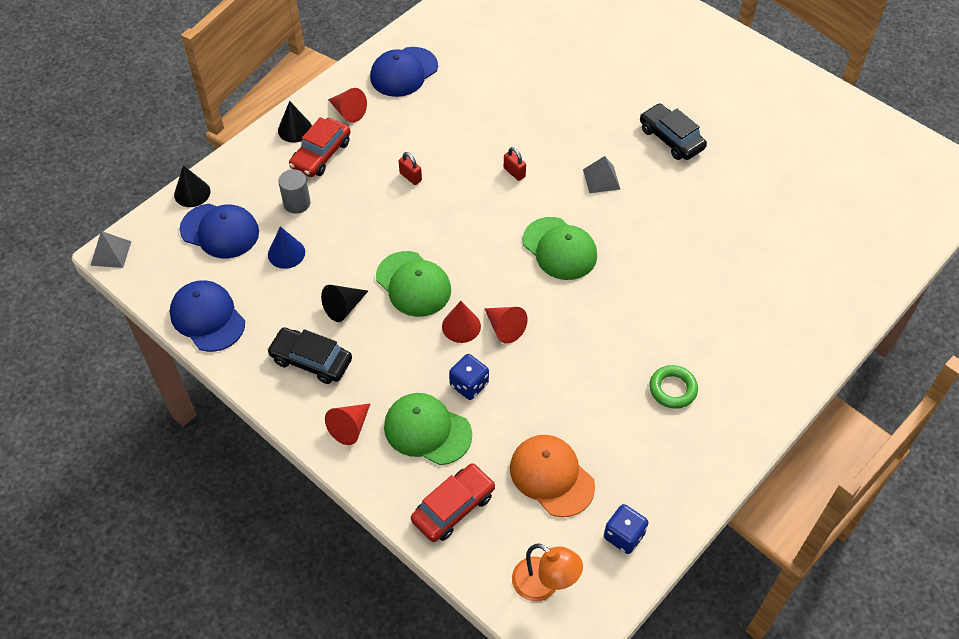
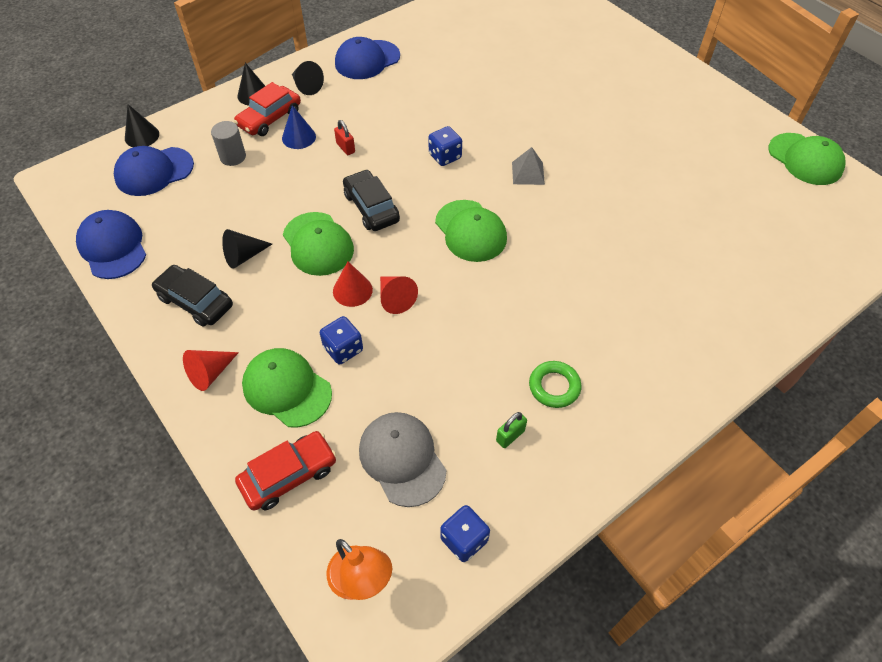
camera: 10 degrees right, 0 degrees up
(111, 253) = (49, 177): grey pyramid -> none
(220, 231) = (154, 171): blue cap -> blue cap turned 120 degrees clockwise
(286, 253) = (207, 199): blue cone -> blue cone (299, 137)
(348, 112) = (306, 86): red cone -> black cone
(514, 172) = (445, 156): red padlock -> blue dice
(551, 476) = (402, 459): orange cap -> grey cap
(643, 440) = (510, 436): none -> green padlock
(671, 138) = (605, 146): black car -> black car (371, 207)
(867, 126) = (805, 159): none -> green cap

